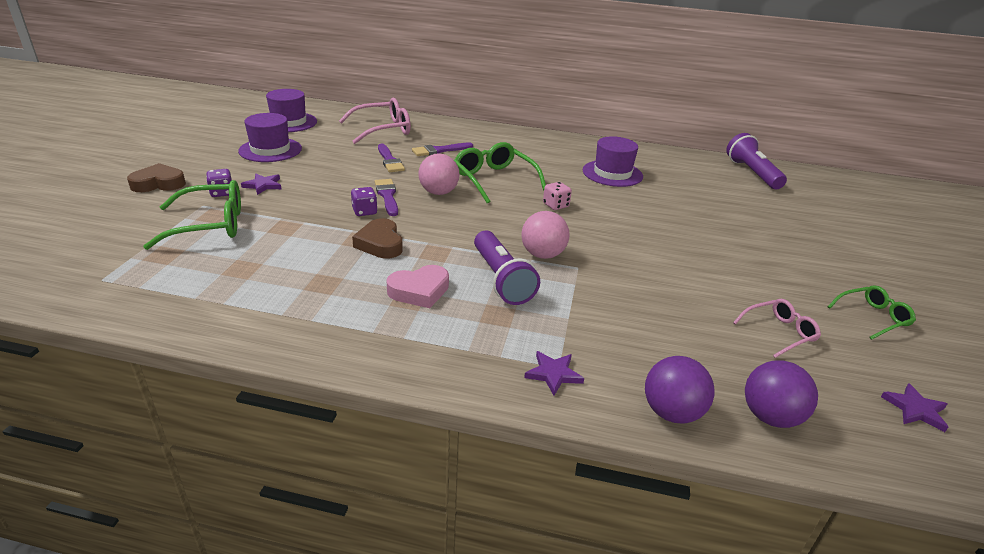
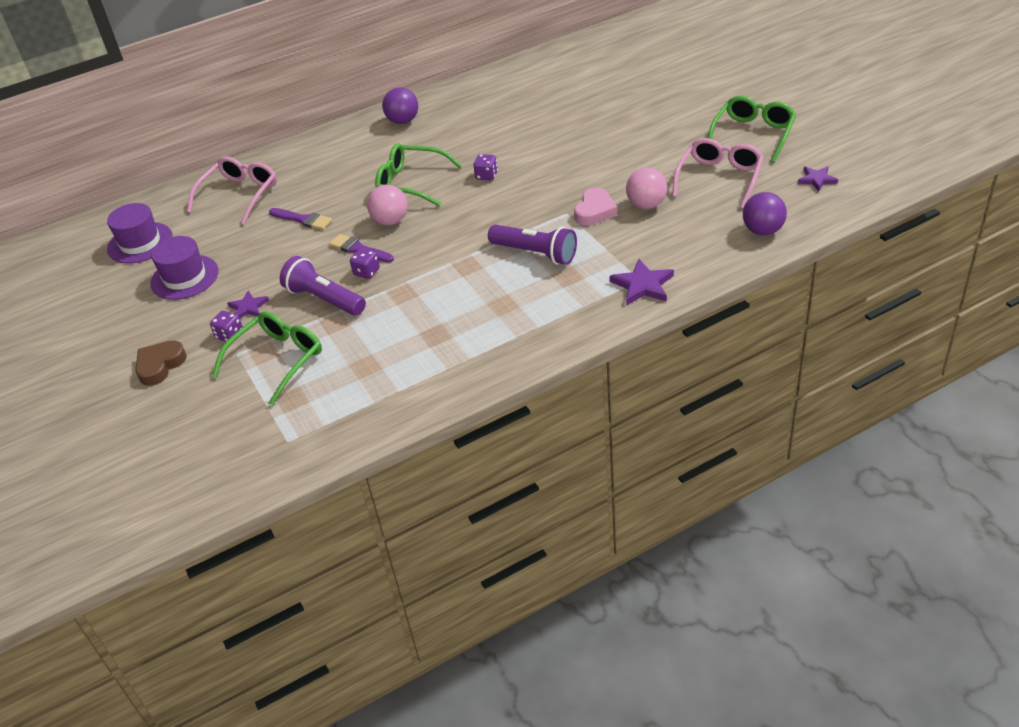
camera: 35 degrees left, 10 degrees up
(380, 244) = (421, 285): brown heart -> none
(419, 291) = (501, 296): pink heart -> pink heart (595, 211)
(439, 150) = (324, 184): purple brush -> none
(542, 255) = (534, 219): pink ball -> pink ball (646, 205)
(553, 374) = (643, 285): purple star -> purple star, size x1.52
(555, 205) = (486, 176): pink dice -> purple dice
(612, 173) = (484, 120): purple hat -> none
(671, 412) = (720, 262): purple ball -> purple ball (403, 121)
(752, 173) = (575, 57): purple flashlight -> purple flashlight (324, 299)
(779, 332) = (719, 179): pink glasses -> pink glasses, size x1.71
(872, 317) = (753, 135): green glasses -> green glasses, size x1.71

